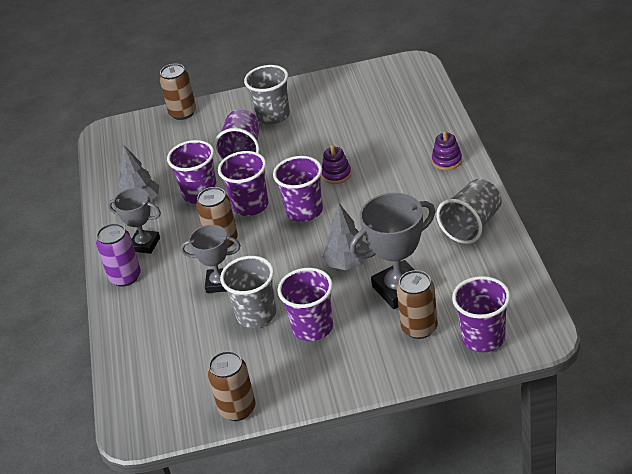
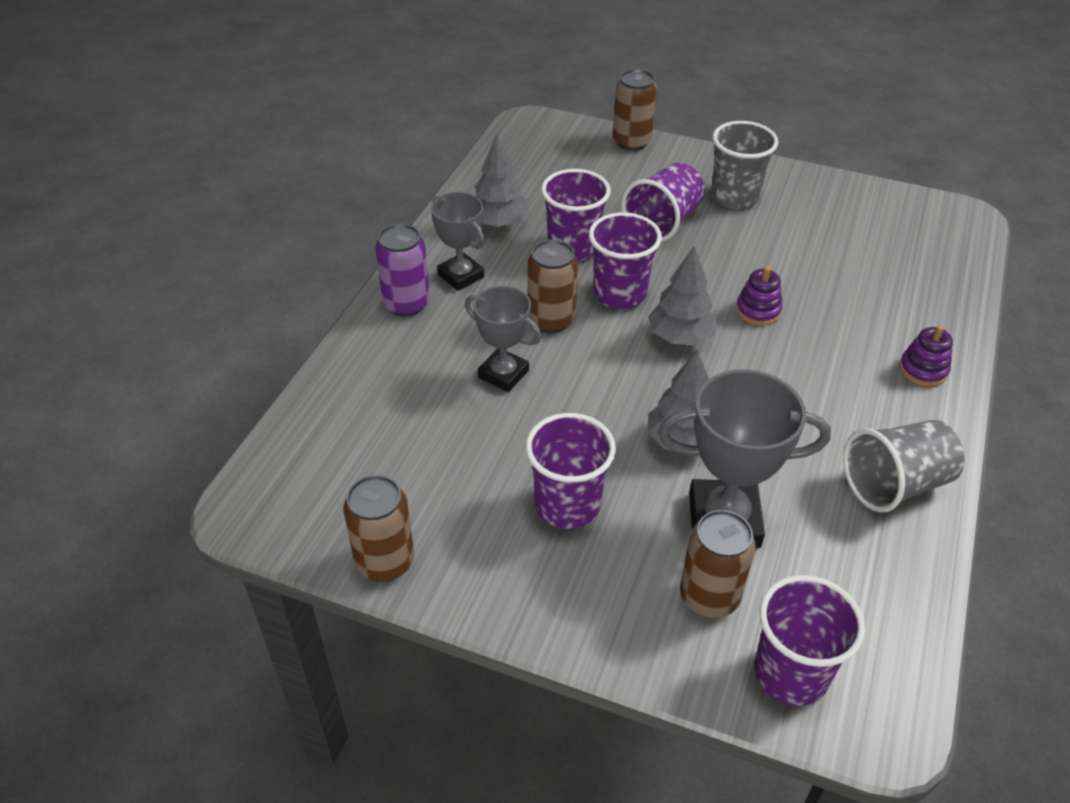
camera: 25 degrees right, 5 degrees up
(256, 314) = (513, 443): grey cup -> none
(304, 211) = (680, 337): purple cup -> grey tree

